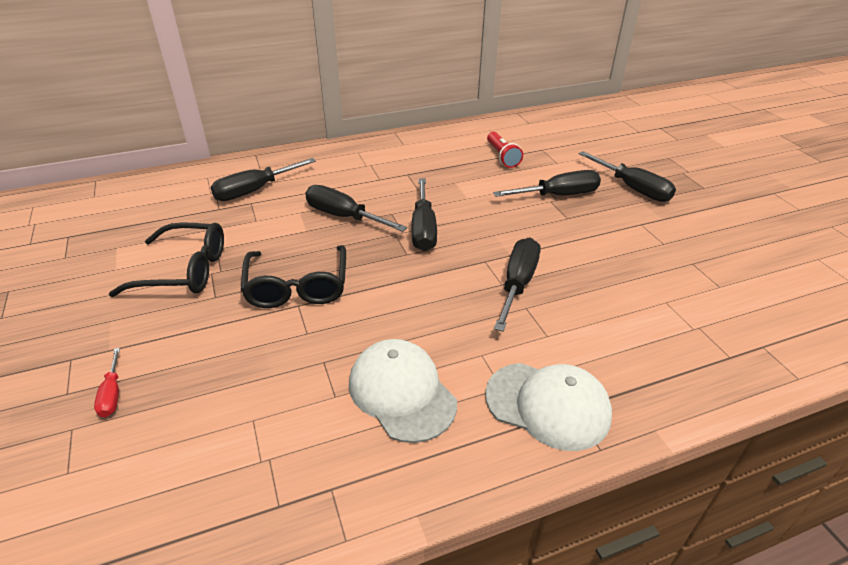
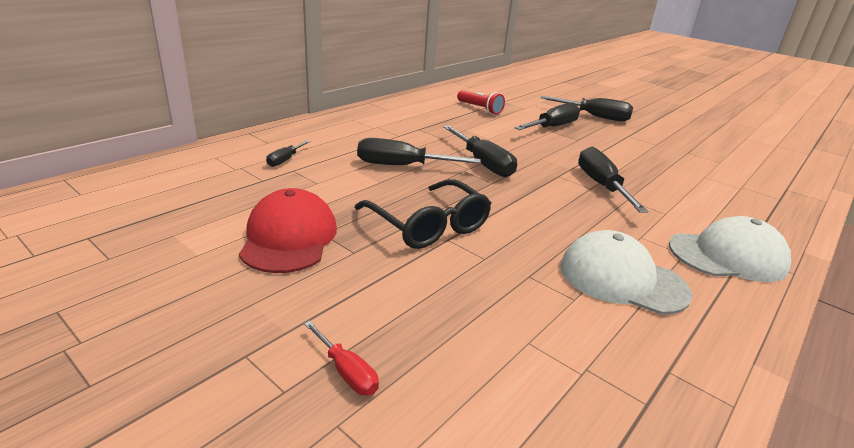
camera: 30 degrees left, 10 degrees down
(184, 270) = (289, 238): black glasses -> red cap
(255, 190) = (285, 160): black screwdriver -> black screwdriver, size x0.53

